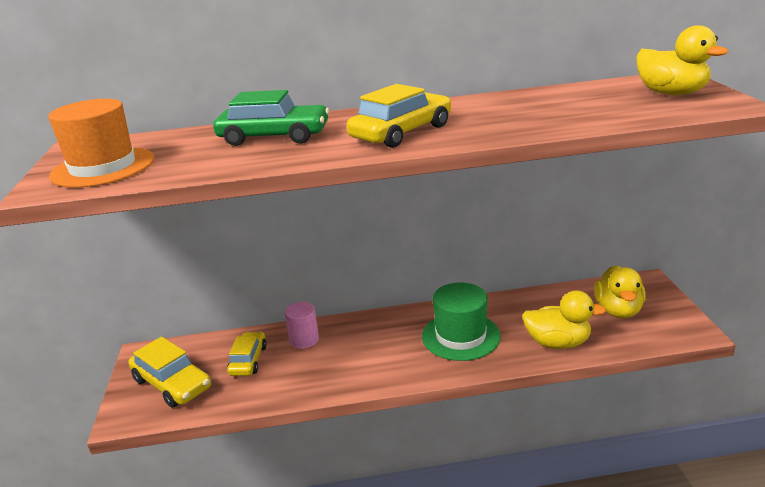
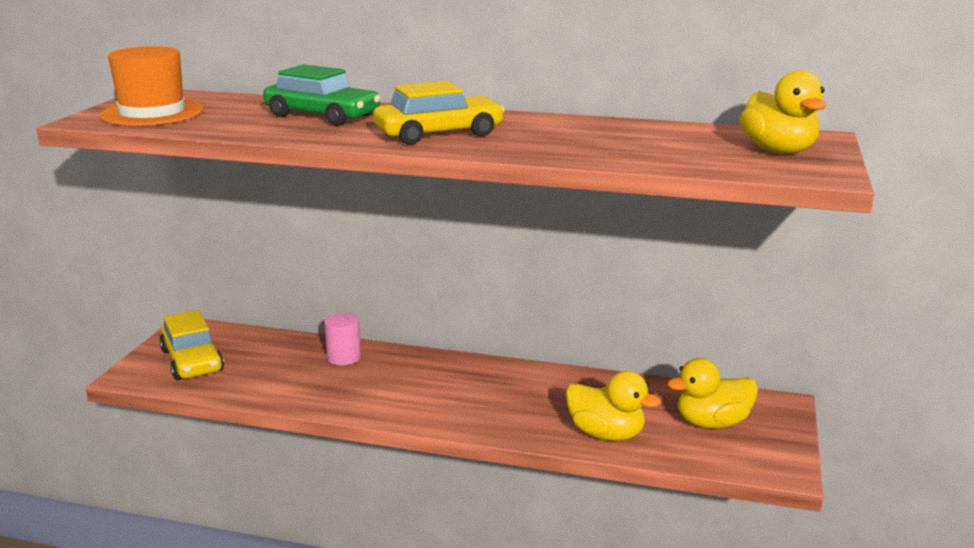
camera: 20 degrees right, 5 degrees down
(248, 360) = (276, 360): yellow car -> none
(460, 336) = (506, 398): green hat -> none
(618, 310) = (712, 423): yellow duck -> yellow duck turned 45 degrees clockwise

